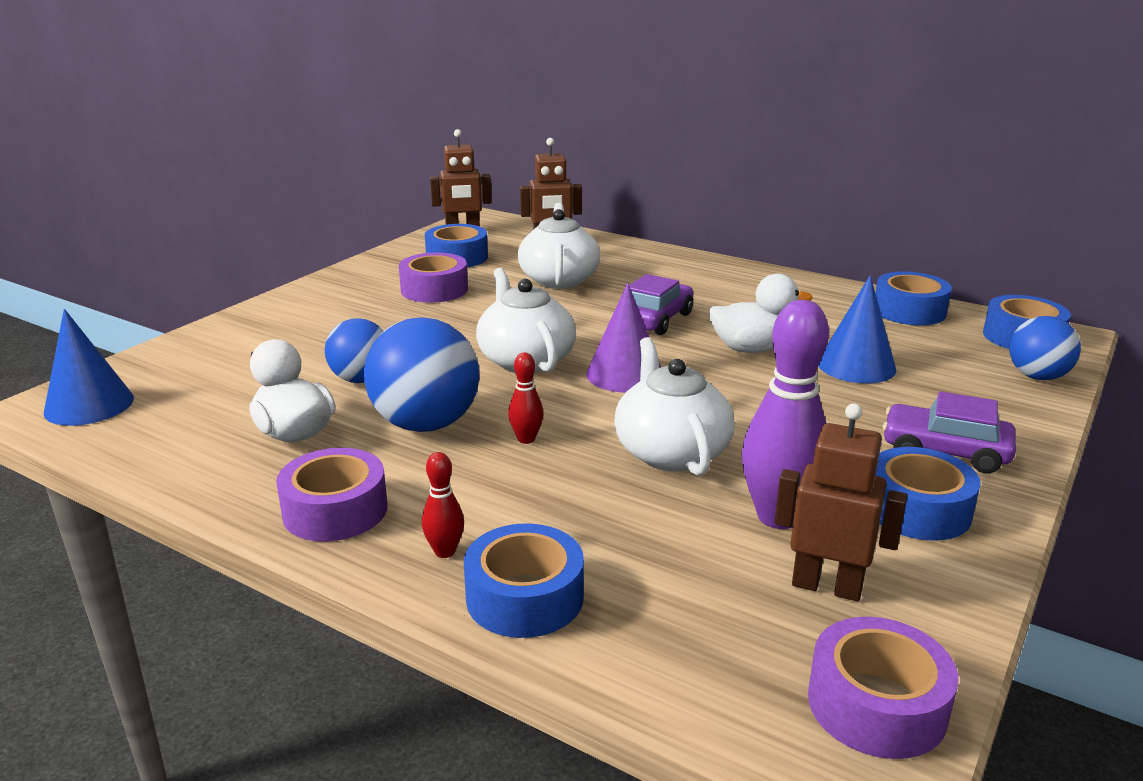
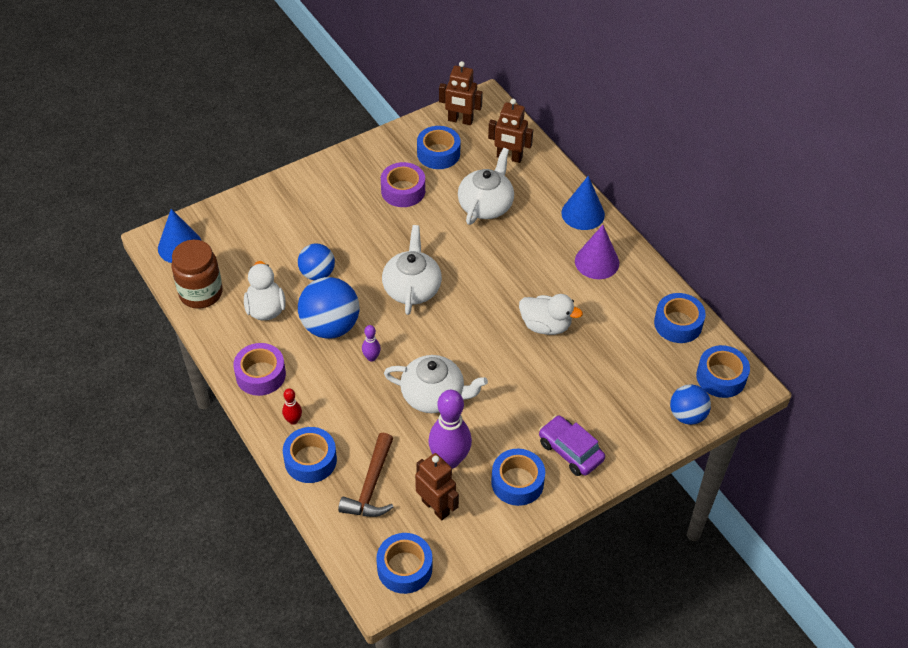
camera: 25 degrees right, 25 degrees up
(155, 444) = (201, 293): none -> brown jar
(526, 439) = (371, 357): red bowling pin -> purple bowling pin
(625, 374) = (457, 322): purple cone -> purple cone (597, 262)
(655, 319) = (512, 274): purple car -> none
(670, 452) = (434, 395): white teapot -> white teapot turned 90 degrees clockwise
(678, 596) = (371, 486): none -> brown hammer
(856, 366) = (592, 364): blue cone -> blue cone (583, 213)
(876, 705) = (404, 568): purple tape -> blue tape

